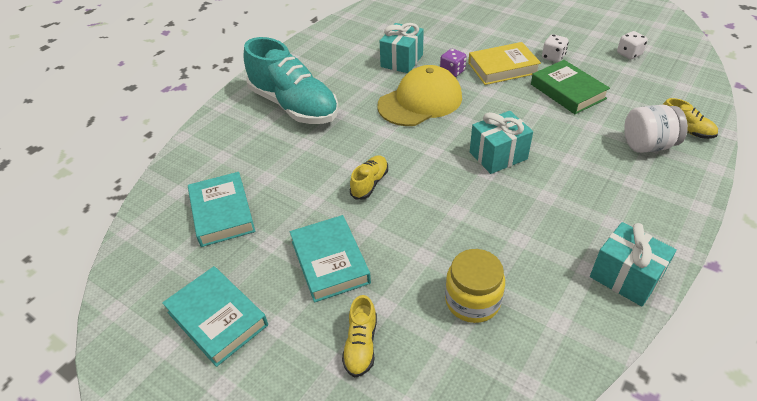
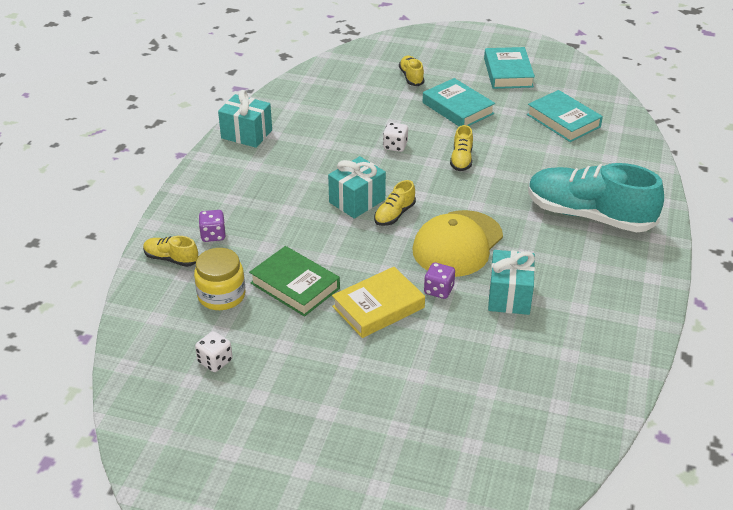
camera: 160 degrees right, 5 degrees down
(217, 318) = (508, 73): turquoise book -> turquoise book turned 60 degrees clockwise
(465, 135) = (394, 214): none -> yellow shoe
(472, 300) = (350, 106): yellow jar -> yellow jar (221, 295)
(553, 57) = (317, 337): white dice -> white dice (395, 146)
(647, 145) = (213, 235): white jar -> purple dice

